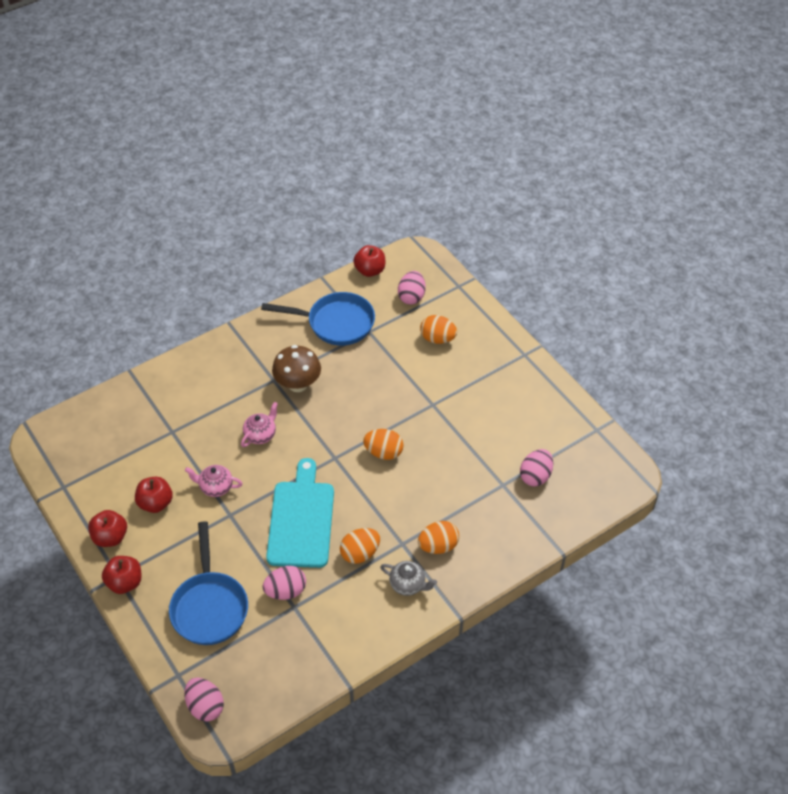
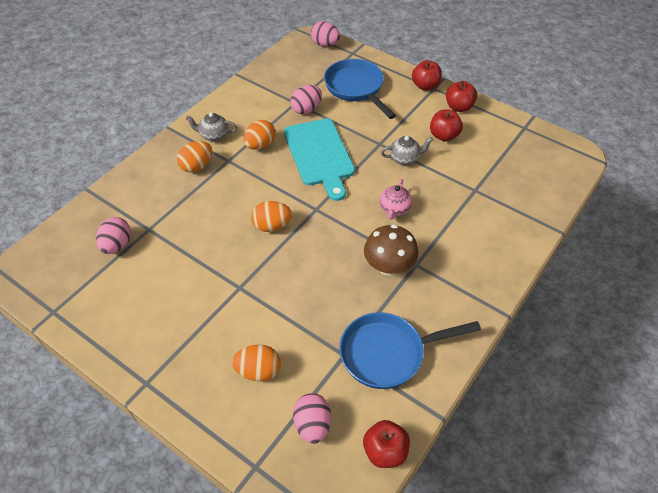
camera: 160 degrees right, 0 degrees up
(215, 487) = (405, 159): pink teapot -> grey teapot

